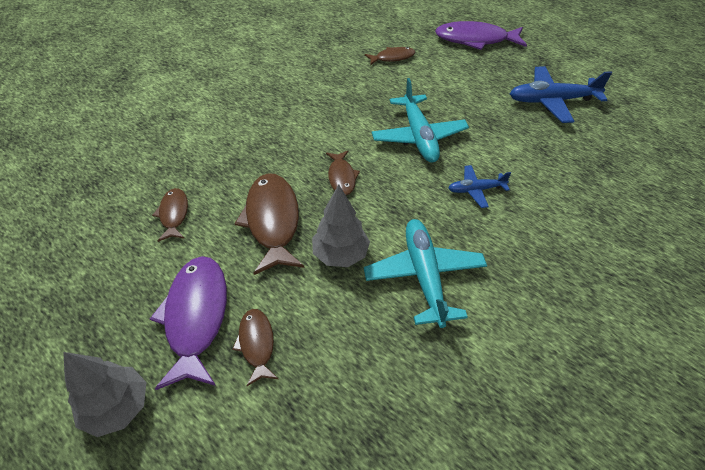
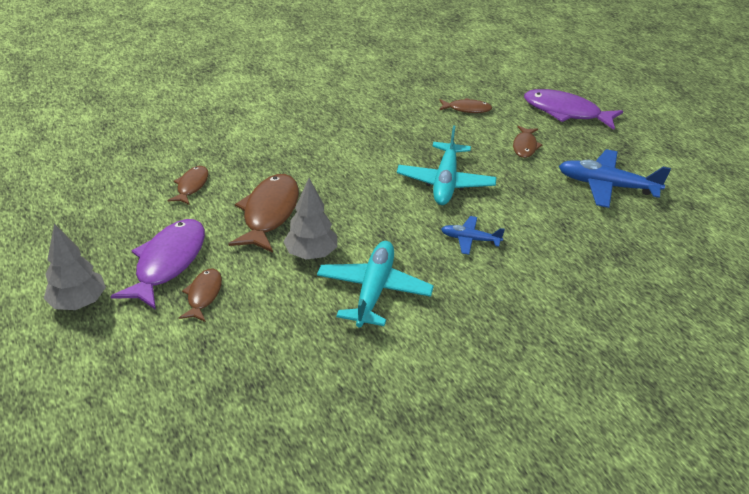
camera: 20 degrees right, 10 degrees down
(342, 177) = (351, 196): brown fish -> brown fish (525, 146)

